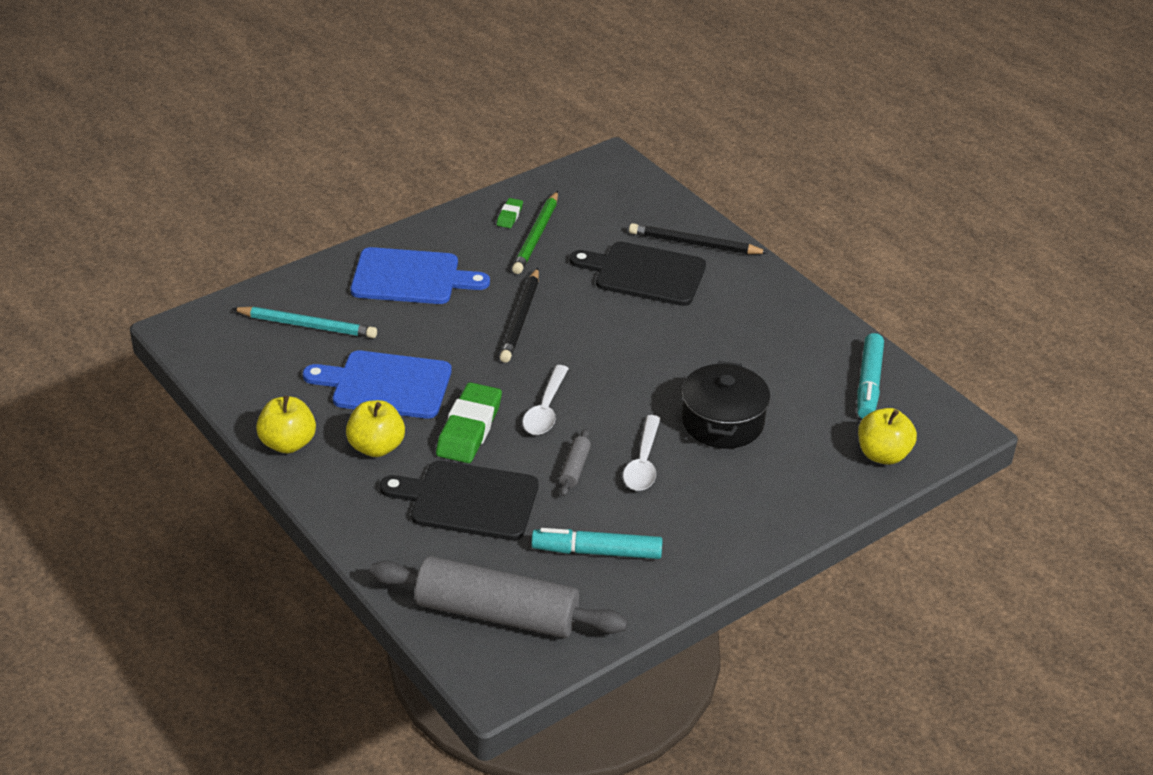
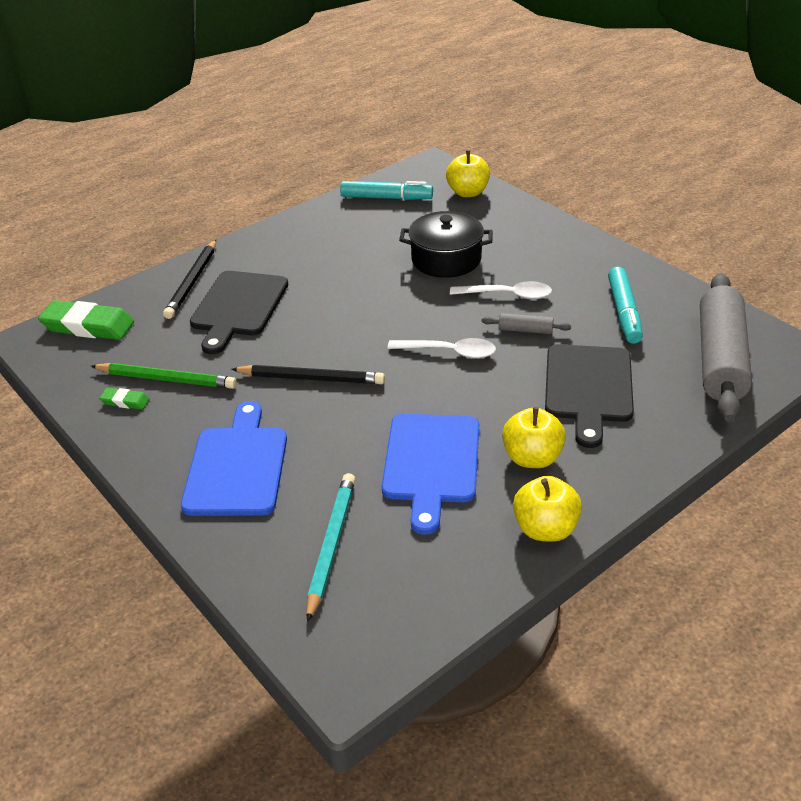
camera: 90 degrees left, 0 degrees up
(469, 428) = (488, 397): green eraser -> green eraser (88, 326)

